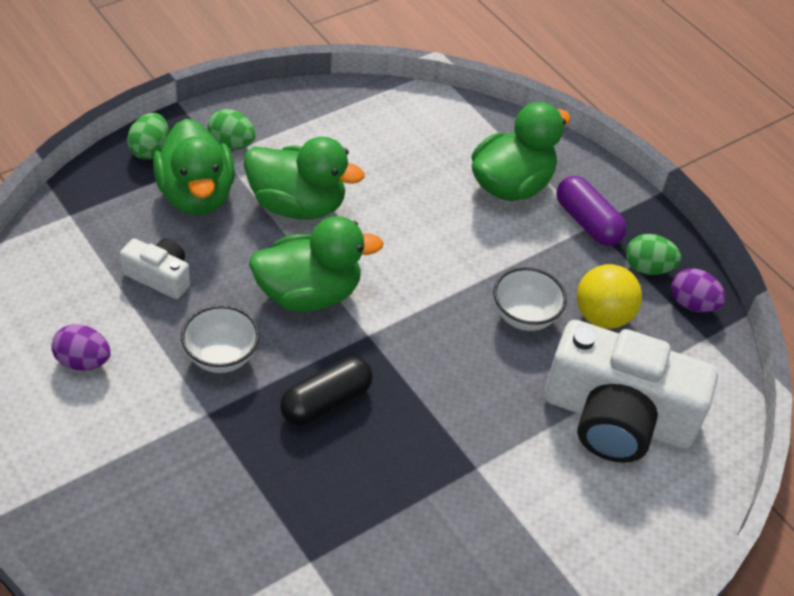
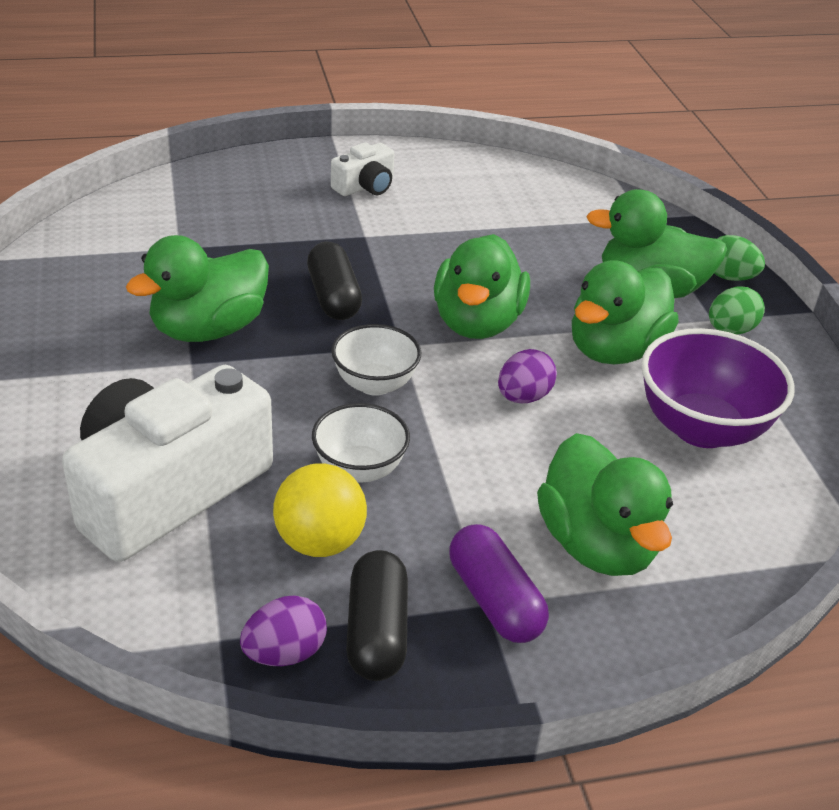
camera: 115 degrees right, 10 degrees down
(83, 361) = (458, 193): purple egg -> purple egg (523, 397)
(159, 276) = (542, 246): white camera -> white camera (365, 186)
(221, 357) = (423, 256): white bowl -> white bowl (375, 384)
(365, 149) = (701, 428): none -> purple bowl
(425, 475) = (208, 329): none -> green duck
(587, 222) = (494, 600): purple capsule -> purple capsule turned 75 degrees clockwise
(648, 268) = (377, 631): green egg -> black capsule

